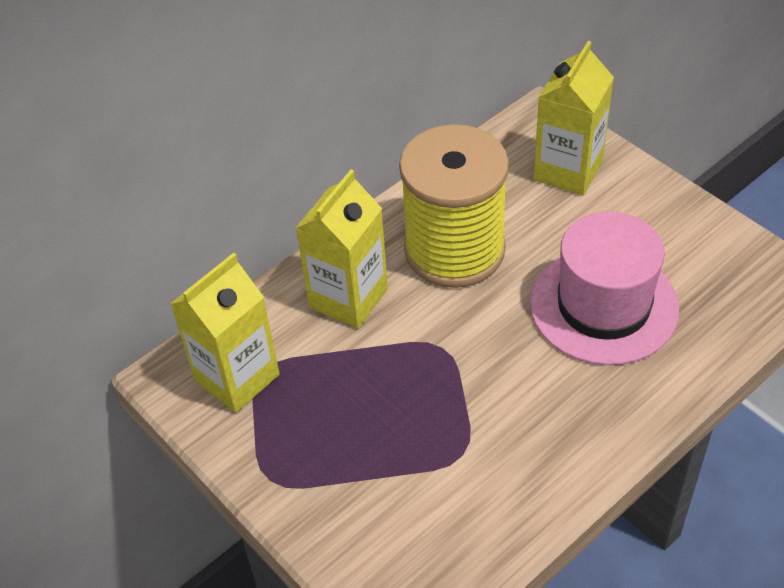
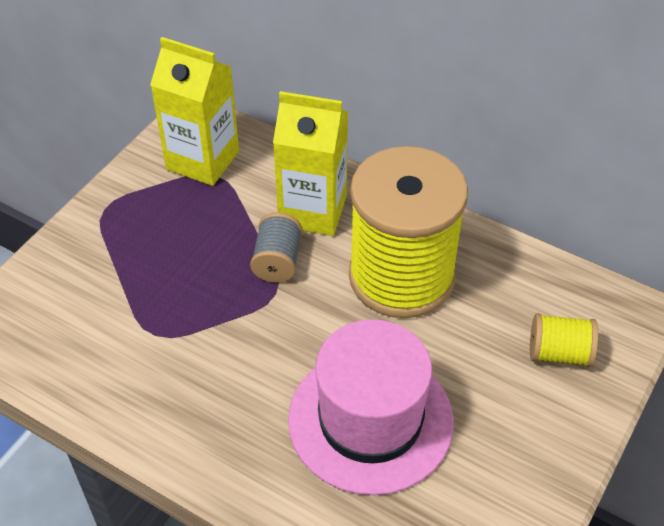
camera: 70 degrees right, 0 degrees up
(403, 338) = (277, 261): none -> grey spool
(568, 170) = (559, 353): yellow carton -> yellow spool

